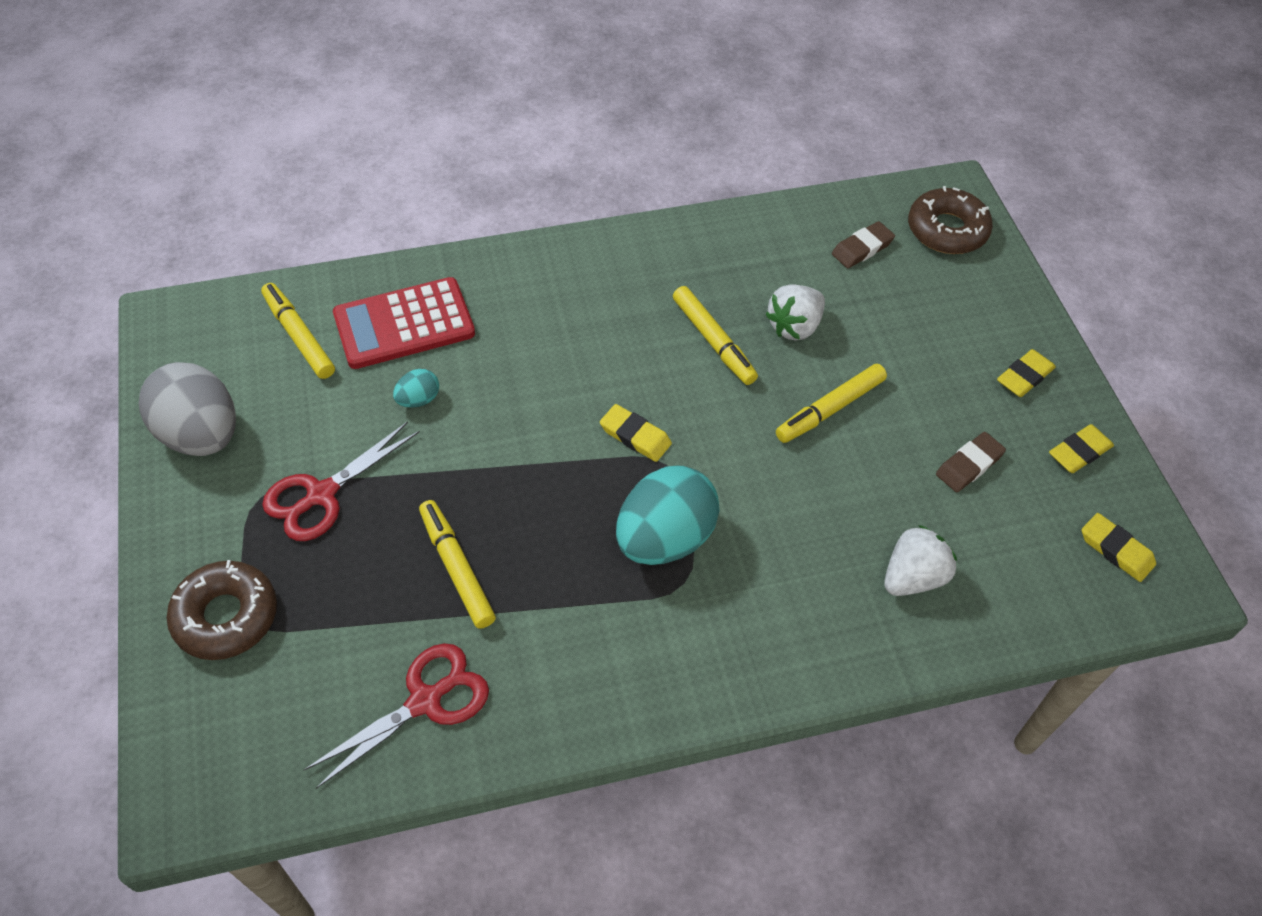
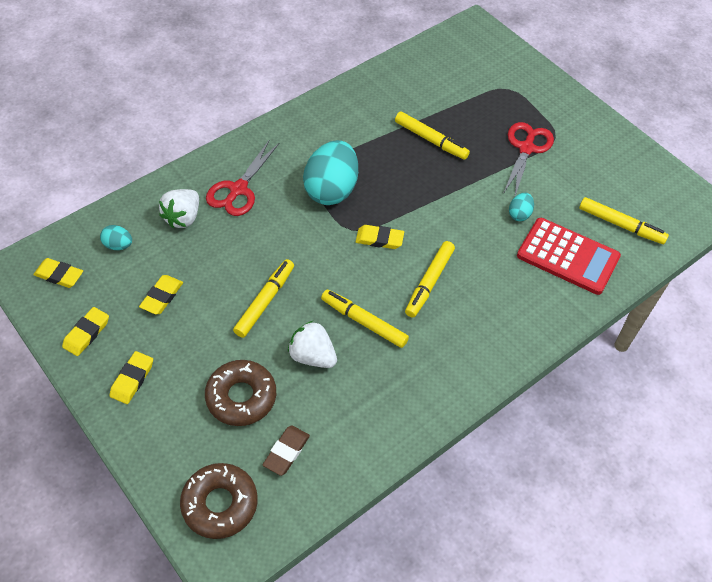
camera: 155 degrees right, 0 degrees up
(201, 435) = (615, 154): grey egg -> none
(226, 616) = (521, 86): brown donut -> brown donut (241, 397)
(404, 324) = (567, 256): red calculator -> red calculator turned 75 degrees clockwise
(425, 701) = (404, 86): red scissors -> red scissors (238, 189)
(603, 357) = (429, 282): none -> yellow marker
(794, 326) = (312, 356): white strawberry -> white strawberry turned 75 degrees counterclockwise
(969, 465) = (162, 296): brown eraser -> yellow eraser
(1022, 566) = (118, 245): none -> turquoise egg

